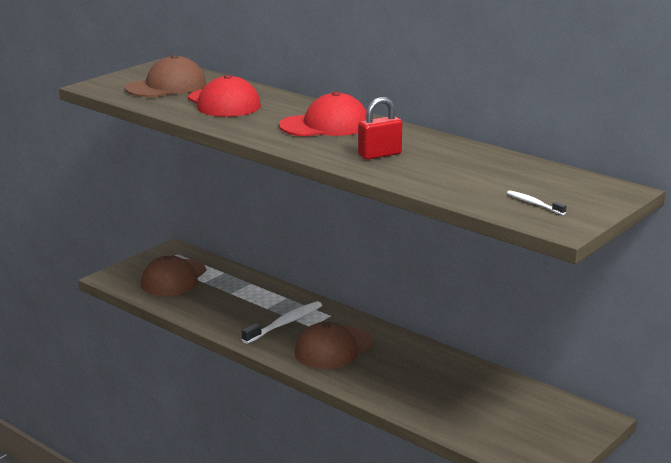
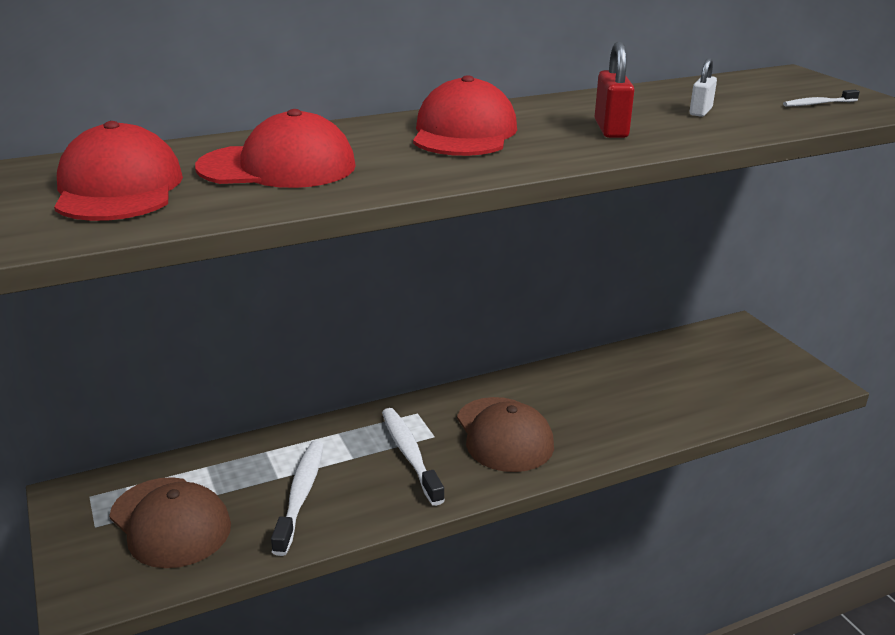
camera: 65 degrees left, 5 degrees up
(166, 86) = (119, 188): brown cap -> red cap
(221, 303) = (301, 495): none -> white toothbrush
(456, 172) = (700, 111): none -> white padlock

